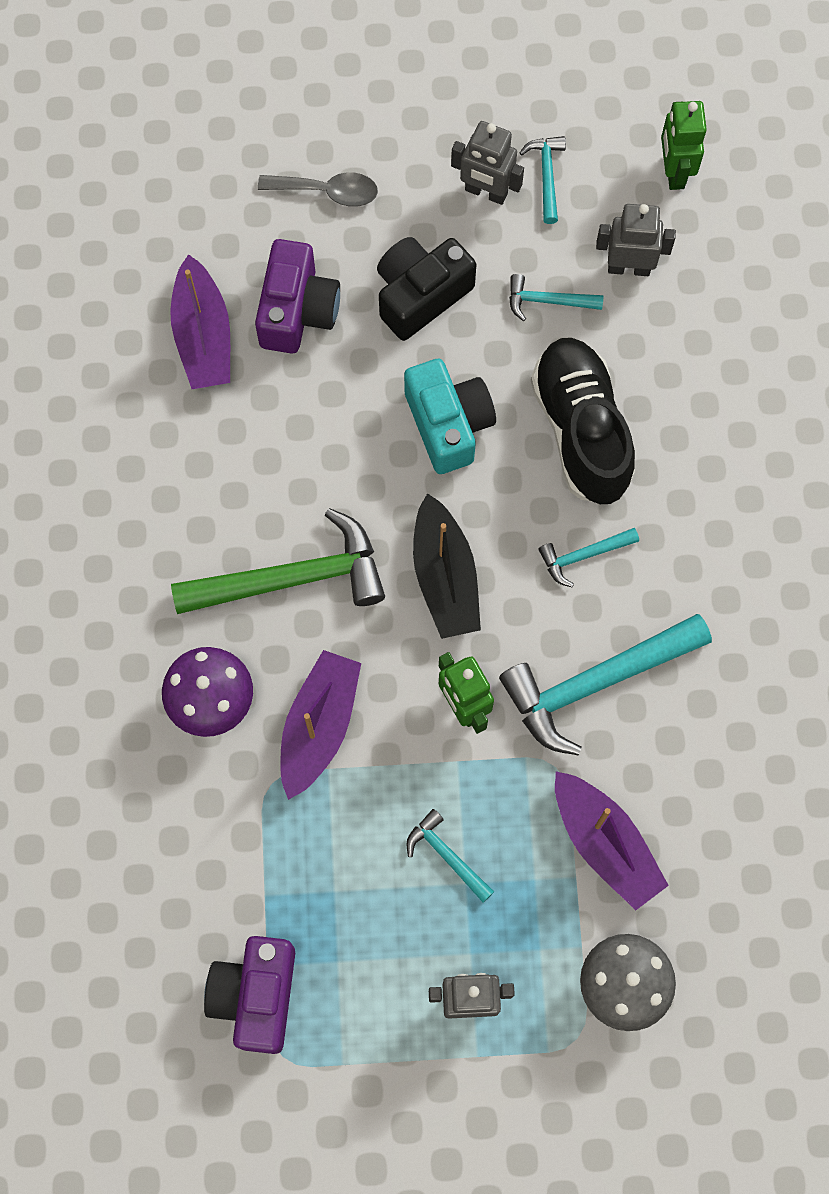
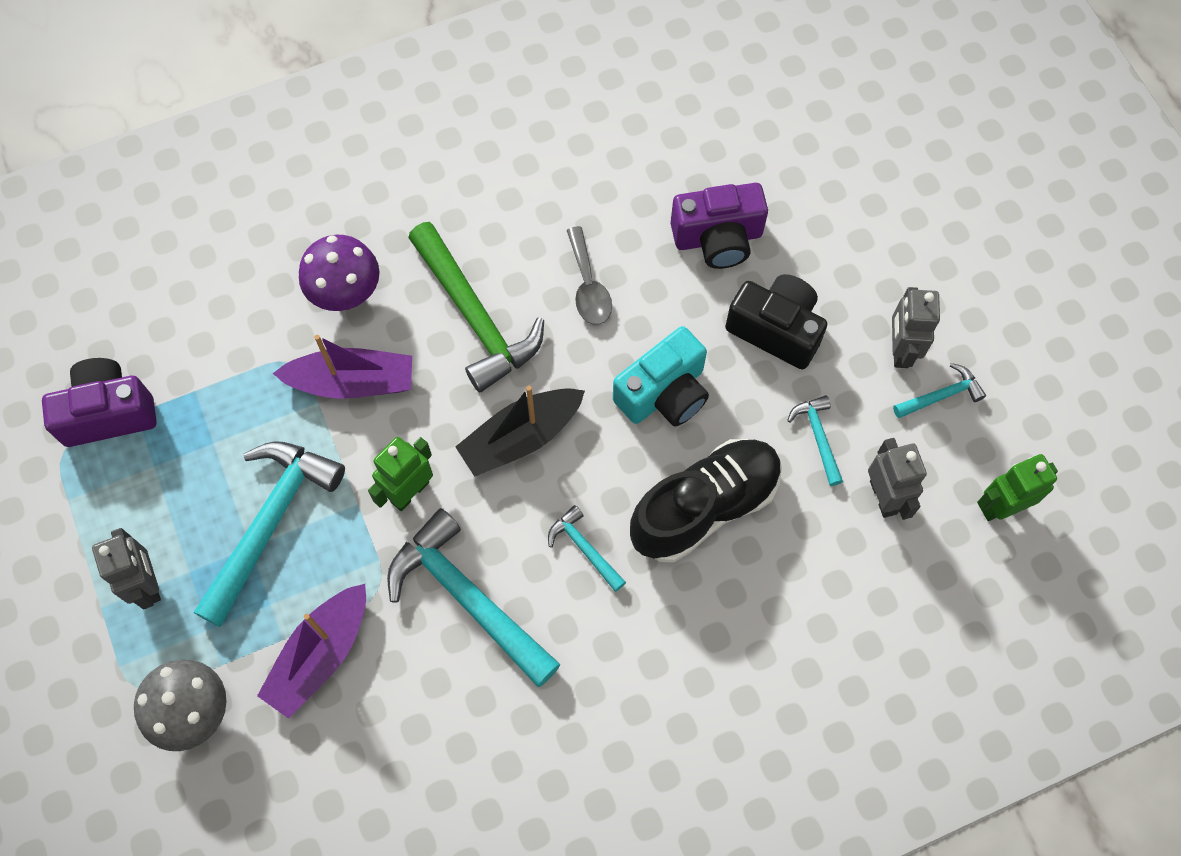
camera: 70 degrees right, 5 degrees down
(203, 336) = (663, 176): purple boat -> none
(327, 191) = (839, 223): grey spoon -> grey spoon (588, 286)
(447, 855) = (270, 523): turquoise hammer -> turquoise hammer, size x2.09

